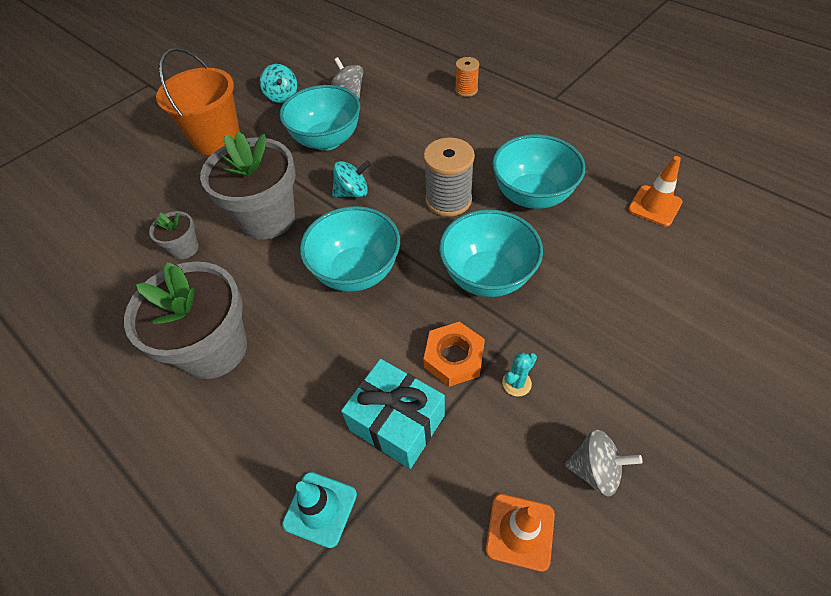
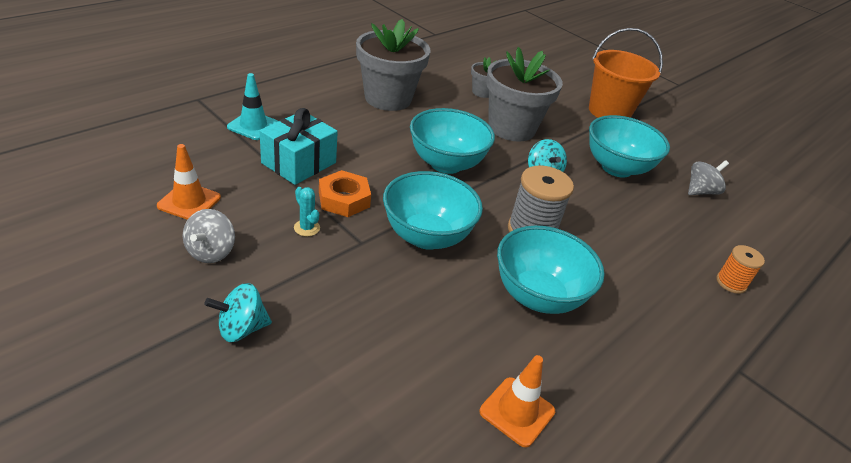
camera: 85 degrees right, 15 degrees down
(282, 96) = (680, 149): turquoise spinning top -> turquoise spinning top (241, 328)

